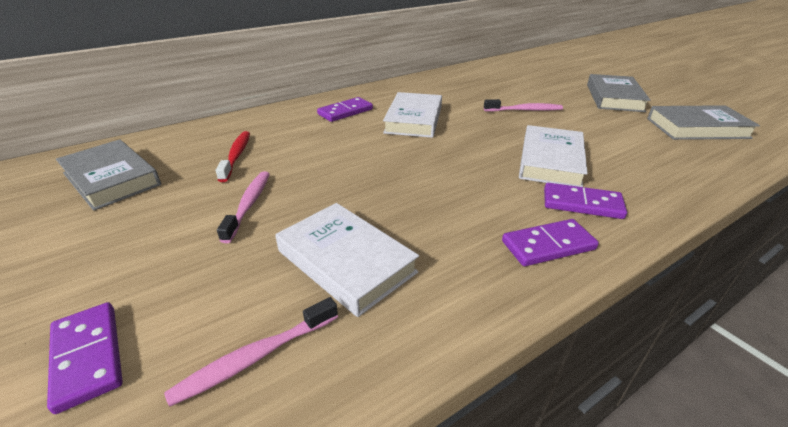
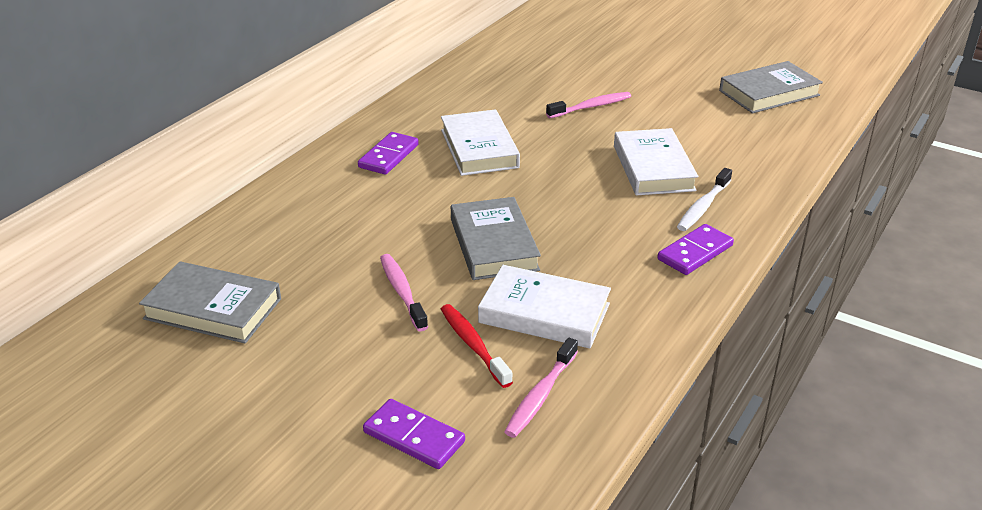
camera: 25 degrees left, 0 degrees up
(236, 156) = (323, 245): red toothbrush -> red toothbrush (473, 345)
(582, 204) = (703, 207): purple domino -> white toothbrush
(614, 97) = (675, 66): grey book -> grey book (494, 244)

